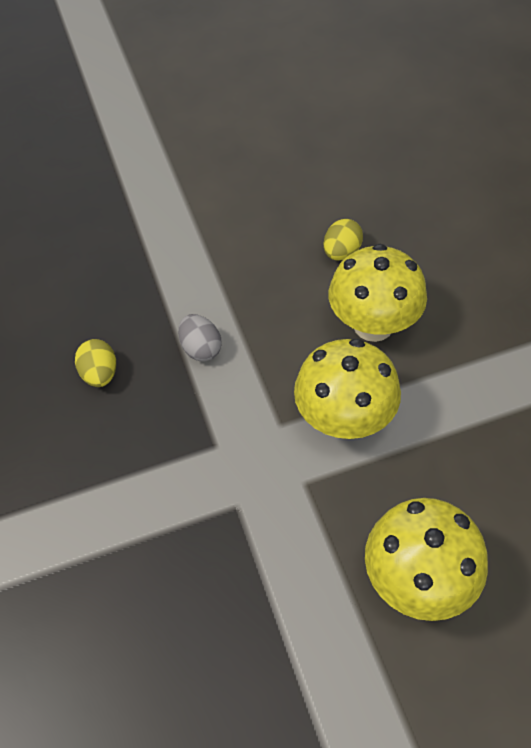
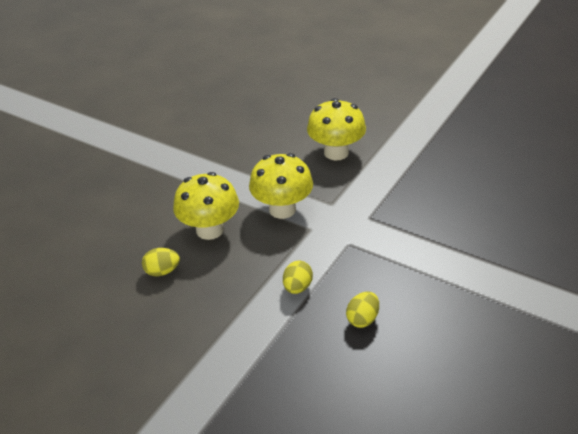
camera: 130 degrees left, 15 degrees down
(201, 349) = (297, 287): grey egg -> yellow egg

